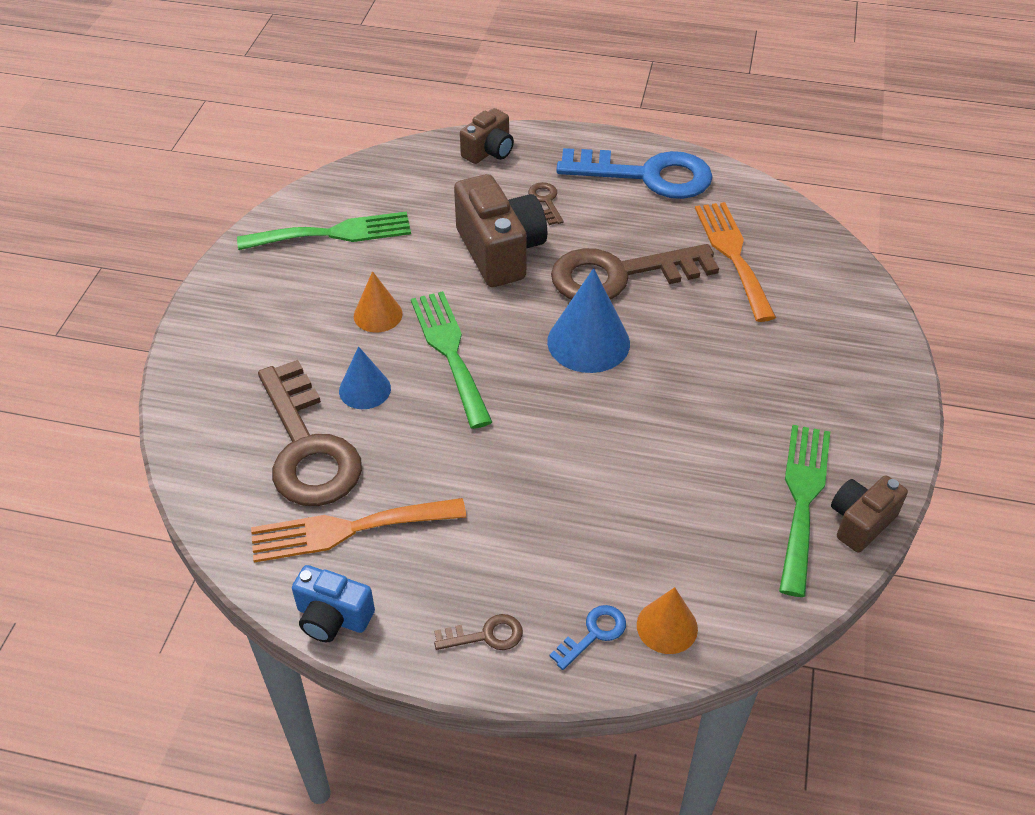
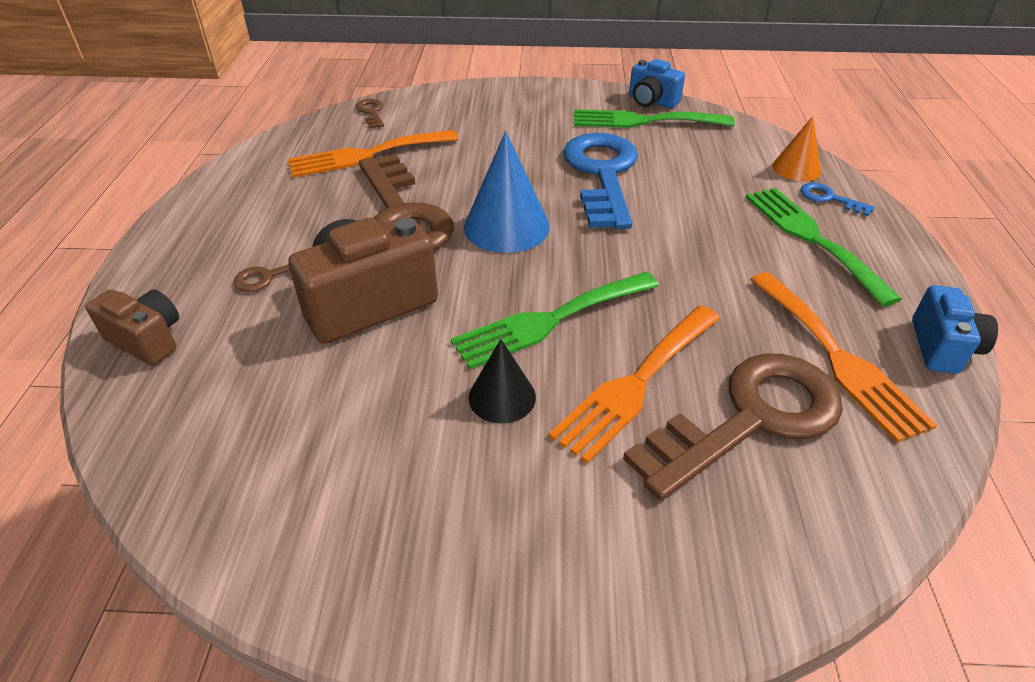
camera: 100 degrees left, 5 degrees down
(333, 233) = (328, 487): green fork -> green fork (812, 238)
(365, 389) = (636, 384): blue cone -> orange fork
(378, 315) = (502, 397): orange cone -> black cone
(486, 635) = (877, 250): brown key -> brown key (371, 112)
(647, 175) = (230, 209): blue key -> blue key (602, 174)
(860, 522) = (651, 101): brown camera -> blue camera

